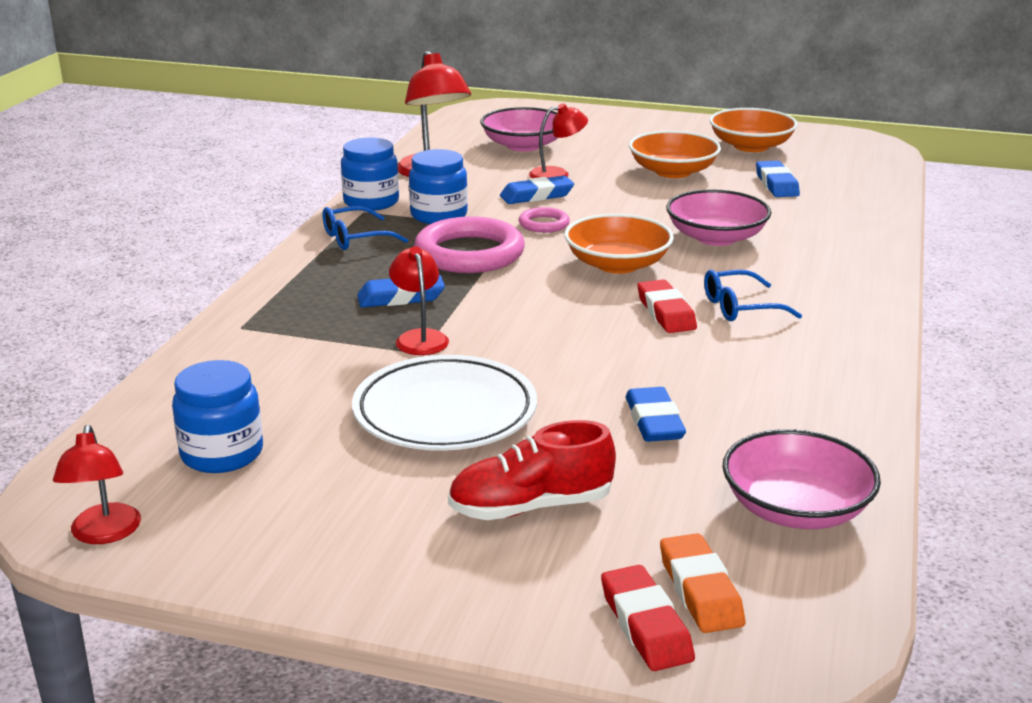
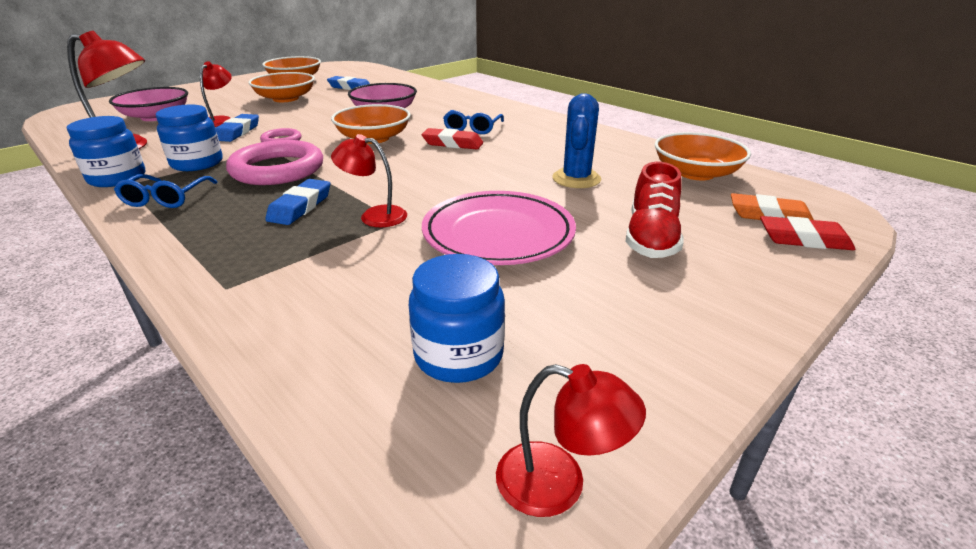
camera: 60 degrees left, 5 degrees up
(445, 412) = (498, 234): white plate -> pink plate
(654, 421) = (576, 179): blue eraser -> blue cactus
(796, 508) = (696, 173): pink bowl -> orange bowl

